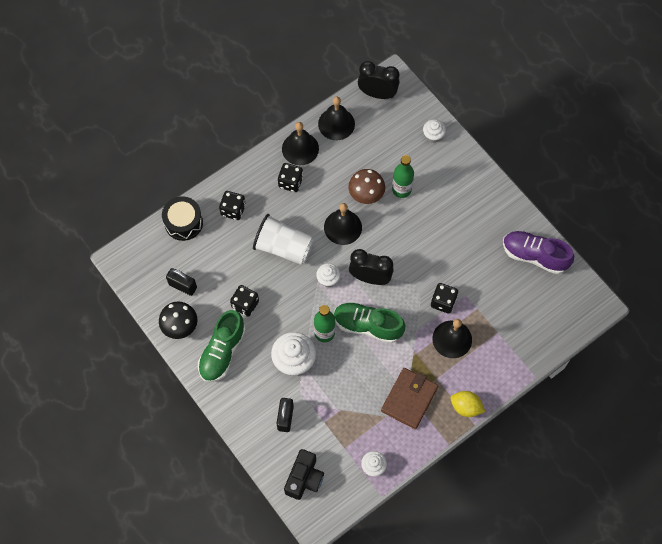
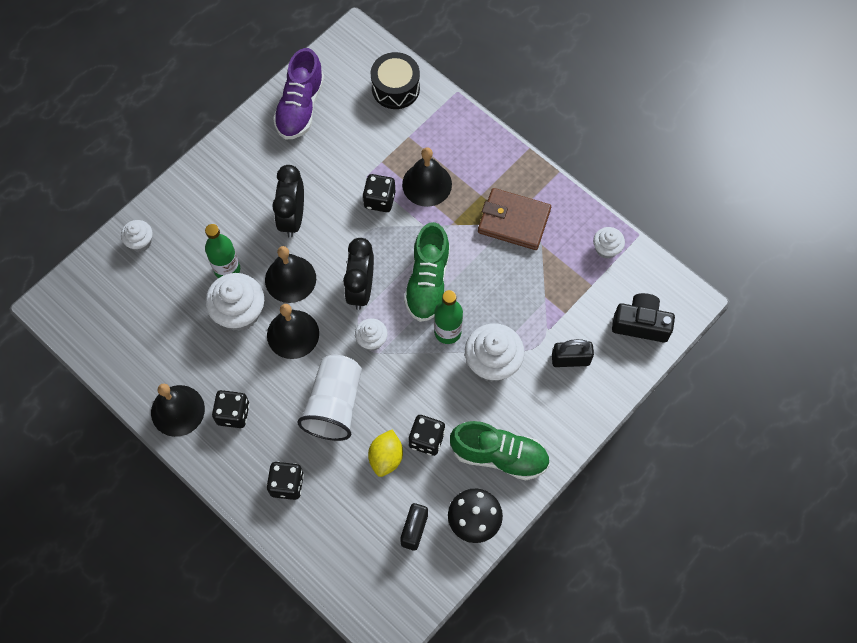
camera: 100 degrees left, 0 degrees up
(183, 223) = (317, 550): black drum -> black drum (395, 88)
(336, 124) = (133, 368): black bell -> black bell (290, 279)
(366, 194) = (239, 312): brown mushroom -> white cupcake
(377, 94) = (79, 321): black clock -> black clock (292, 218)
(466, 407) = (510, 159): yellow lemon -> yellow lemon (386, 457)

